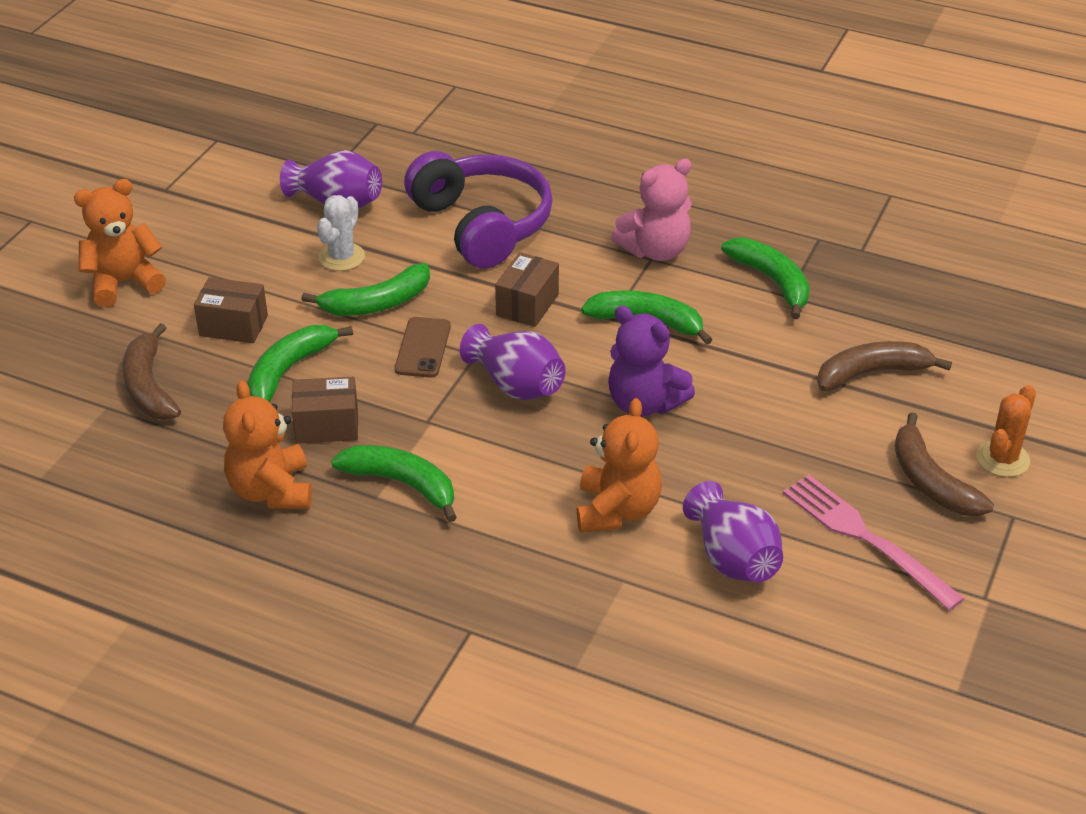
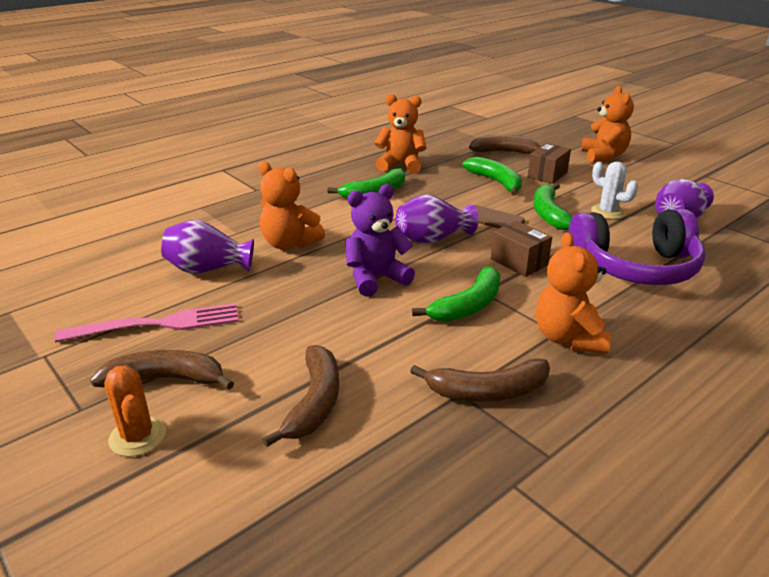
camera: 115 degrees right, 10 degrees down
(327, 426) = (440, 183): brown box -> none
(655, 250) = (568, 338): pink teddy bear -> orange teddy bear
(772, 281) = (487, 391): green banana -> brown banana

